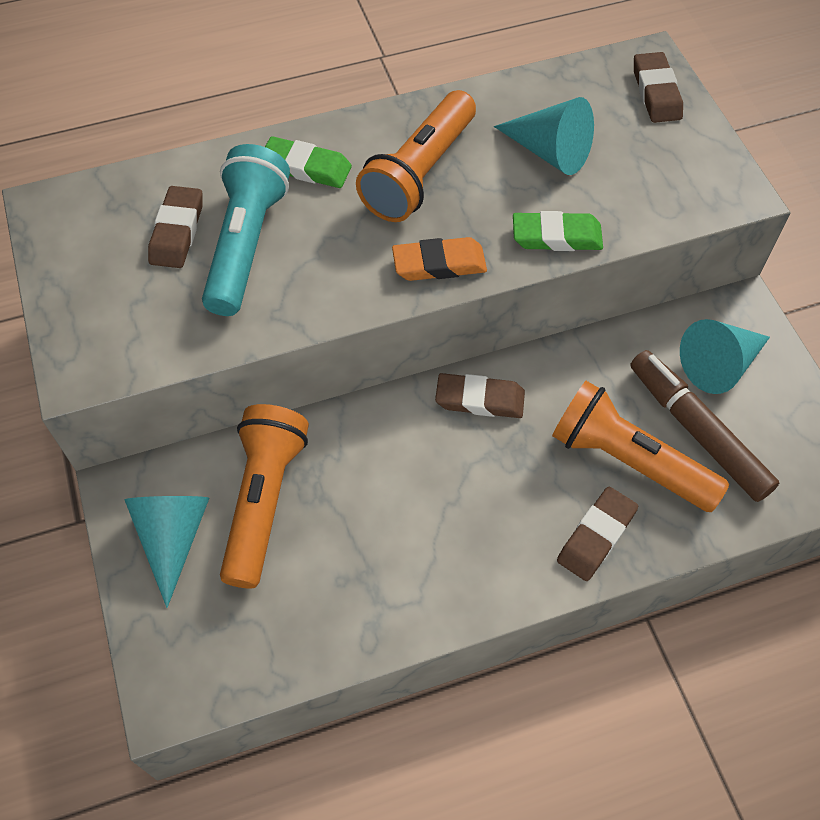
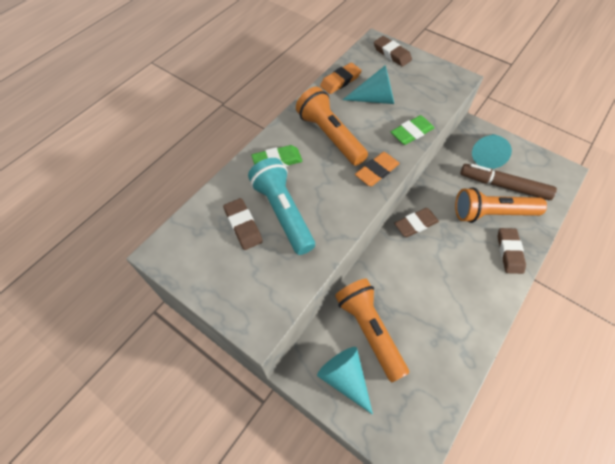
camera: 35 degrees left, 0 degrees up
(419, 173) = (330, 136): orange flashlight -> orange flashlight turned 150 degrees clockwise
(521, 95) = (340, 81): none -> orange eraser

